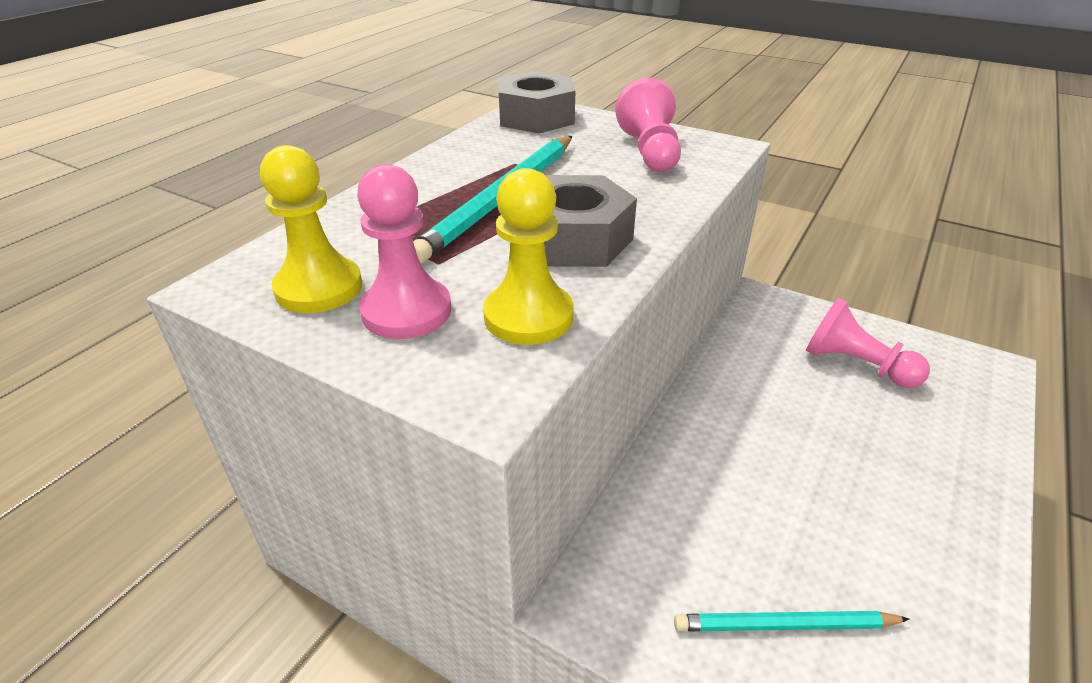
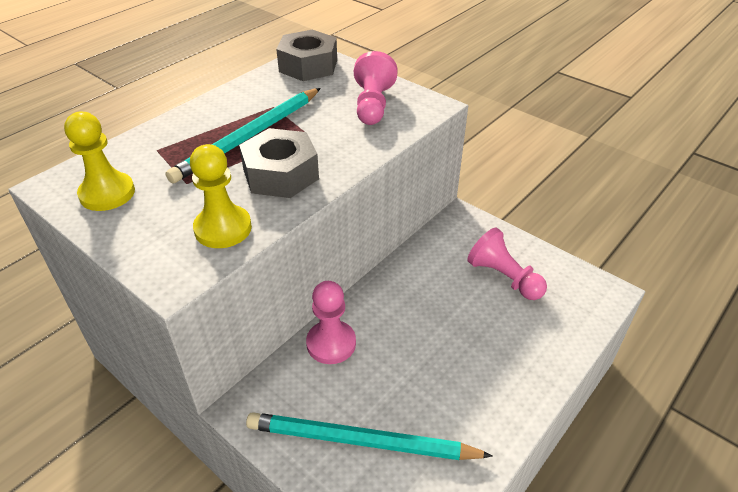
camera: 10 degrees right, 5 degrees up
(406, 311) = (152, 216): pink pawn -> pink pawn (331, 343)
(784, 625) = (361, 441): turquoise pencil -> turquoise pencil, size x1.66

